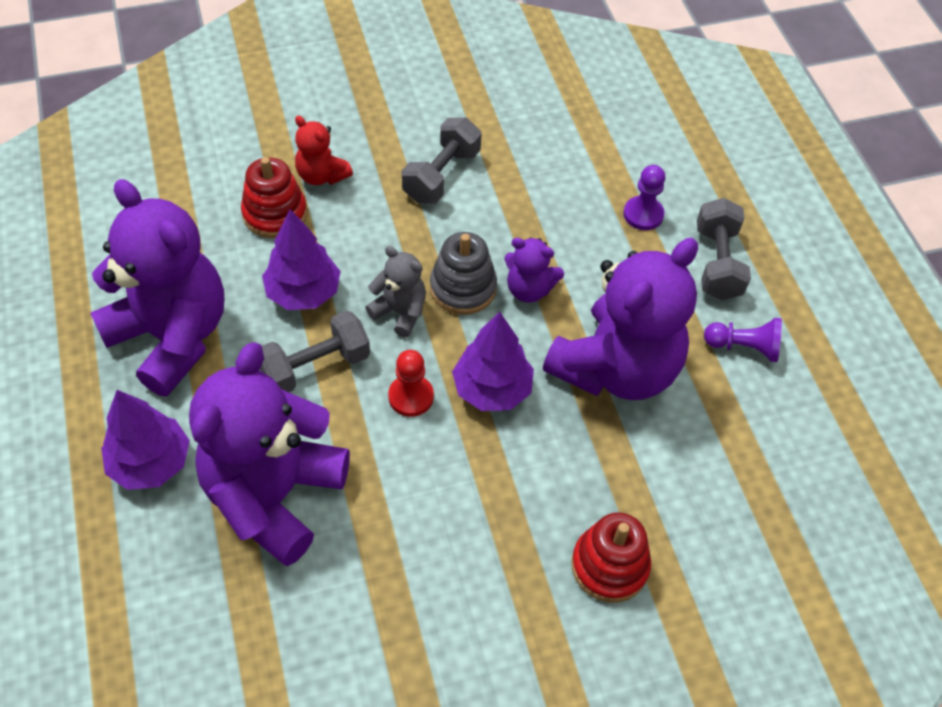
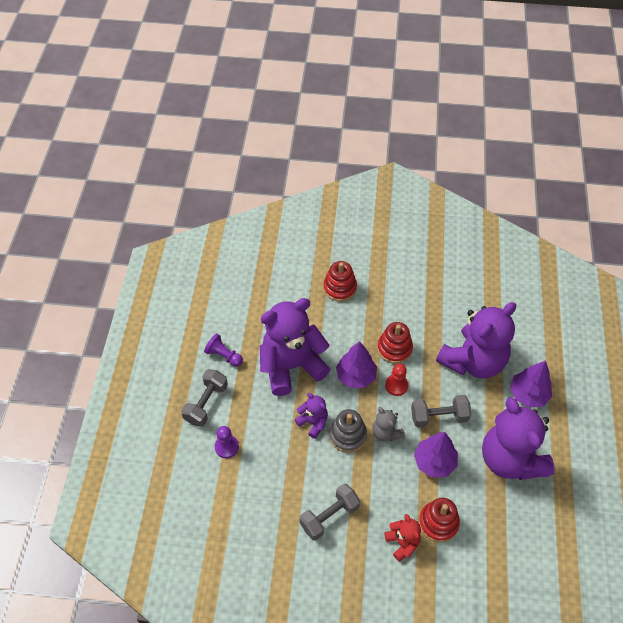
camera: 155 degrees left, 0 degrees up
(440, 467) = (394, 348): none -> red stacking toy

